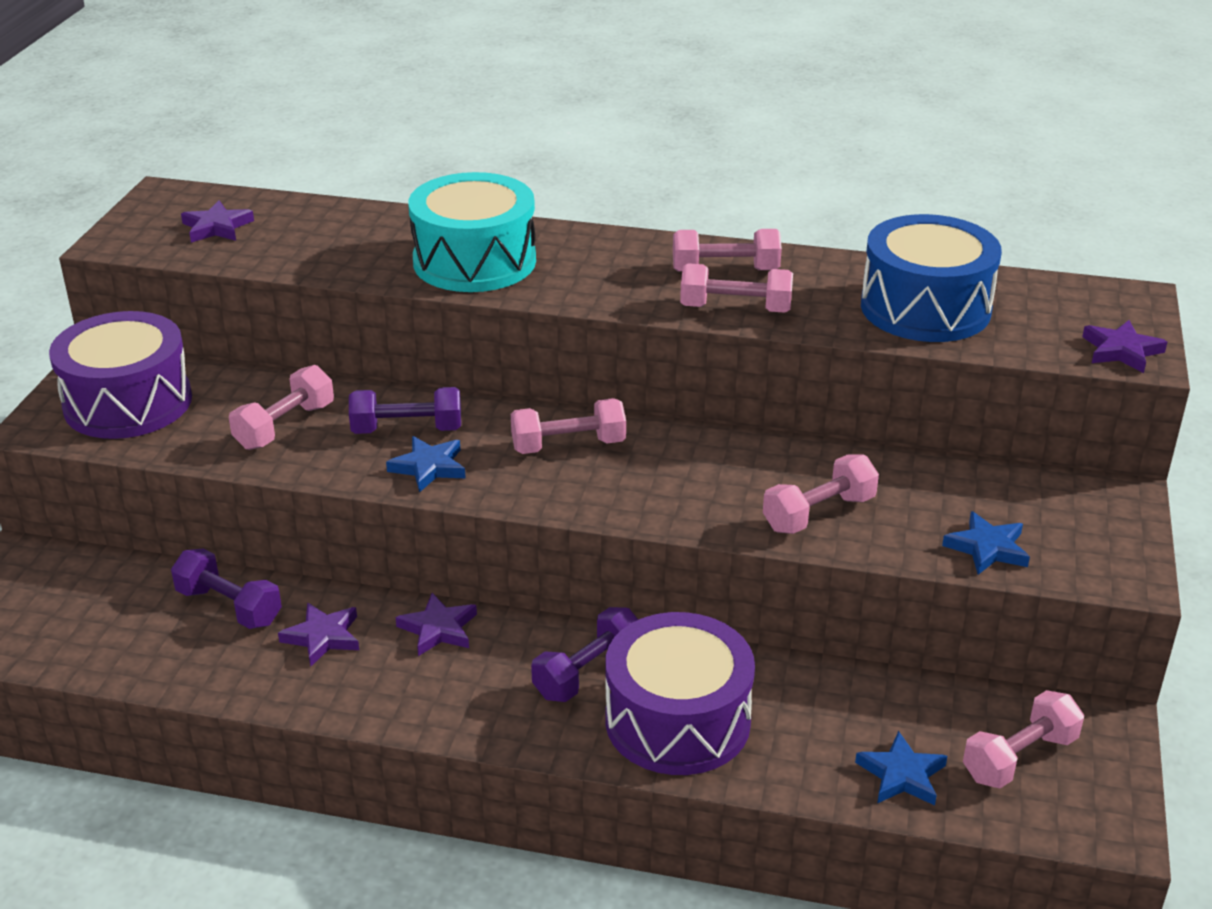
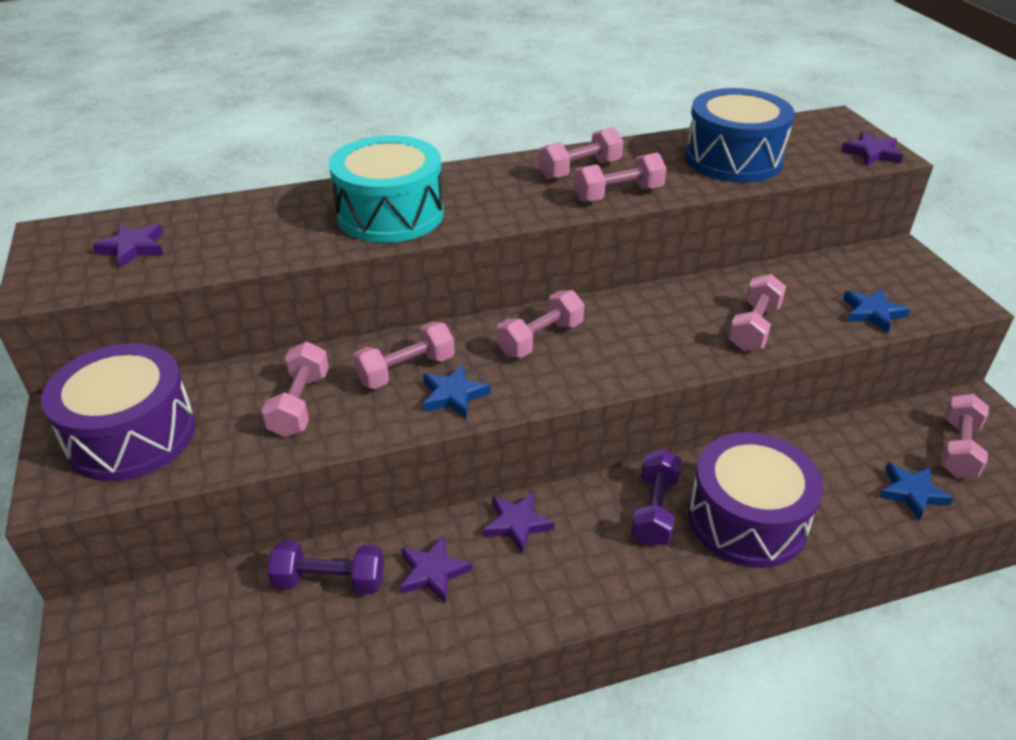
camera: 30 degrees left, 5 degrees up
(407, 430) = (406, 370): purple dumbbell -> pink dumbbell

